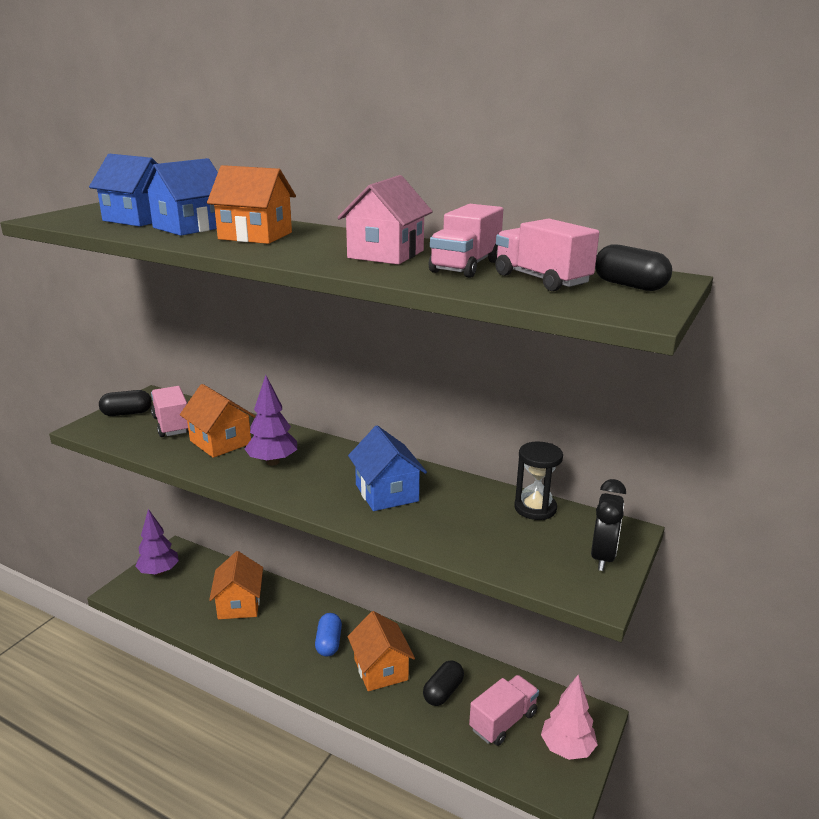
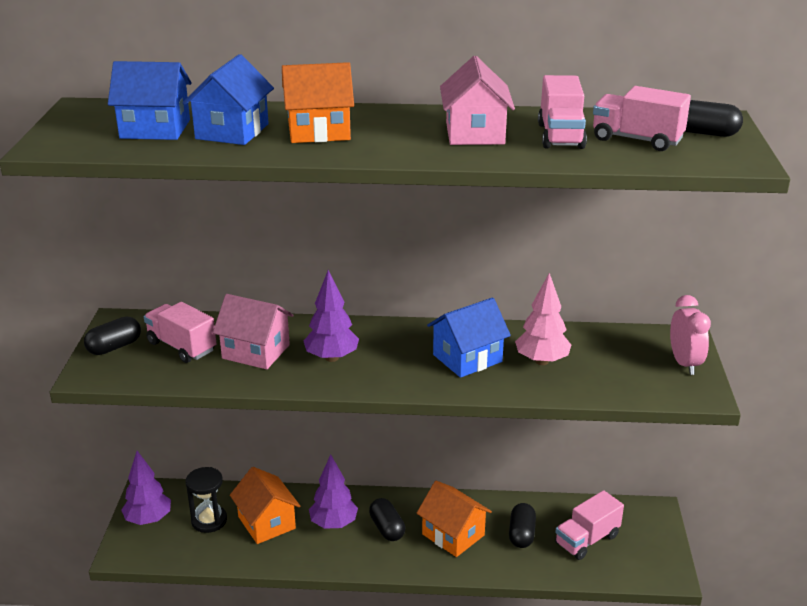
camera: 25 degrees left, 5 degrees up
(220, 442) = (256, 351): orange house -> pink house
(289, 623) = (334, 524): none -> purple tree
(329, 643) = (387, 528): blue capsule -> black capsule
(387, 493) = (467, 358): blue house -> blue house turned 75 degrees counterclockwise
(503, 721) = (587, 540): pink truck -> pink truck turned 150 degrees counterclockwise
(535, 508) = (601, 337): black hourglass -> black hourglass (209, 520)
(567, 748) = (650, 542): pink tree -> pink tree (541, 361)
(603, 557) = (684, 363): black clock -> pink clock

